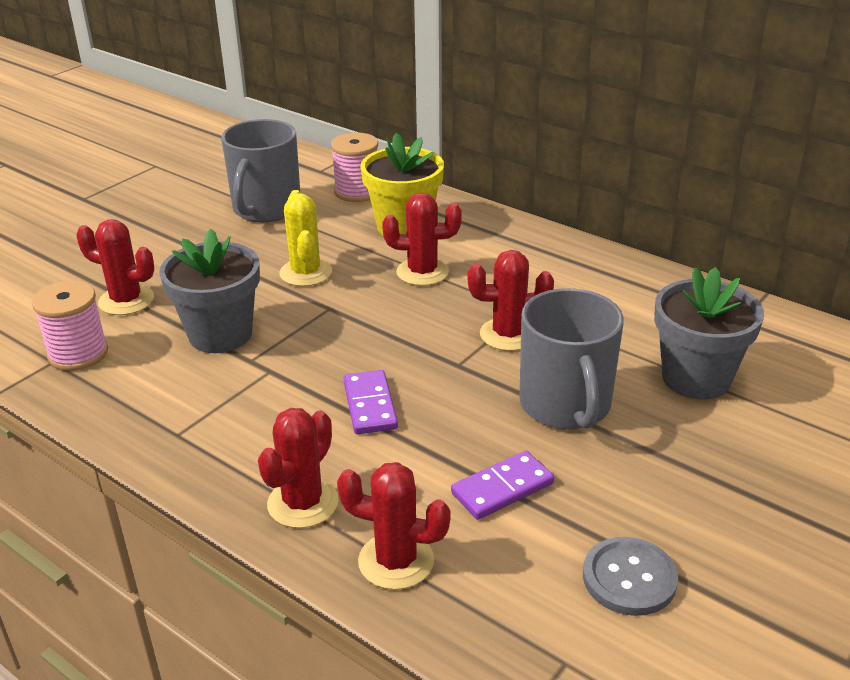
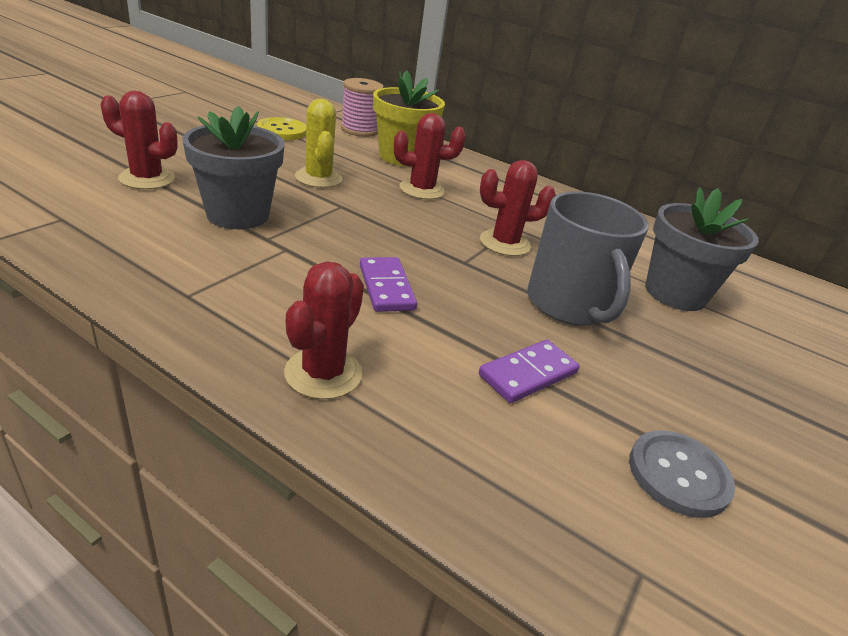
camera: 10 degrees left, 0 degrees up
(78, 353) = (90, 215): pink spool -> none
(266, 209) = (282, 131): grey mug -> yellow button
(396, 561) = (430, 442): red cactus -> none

